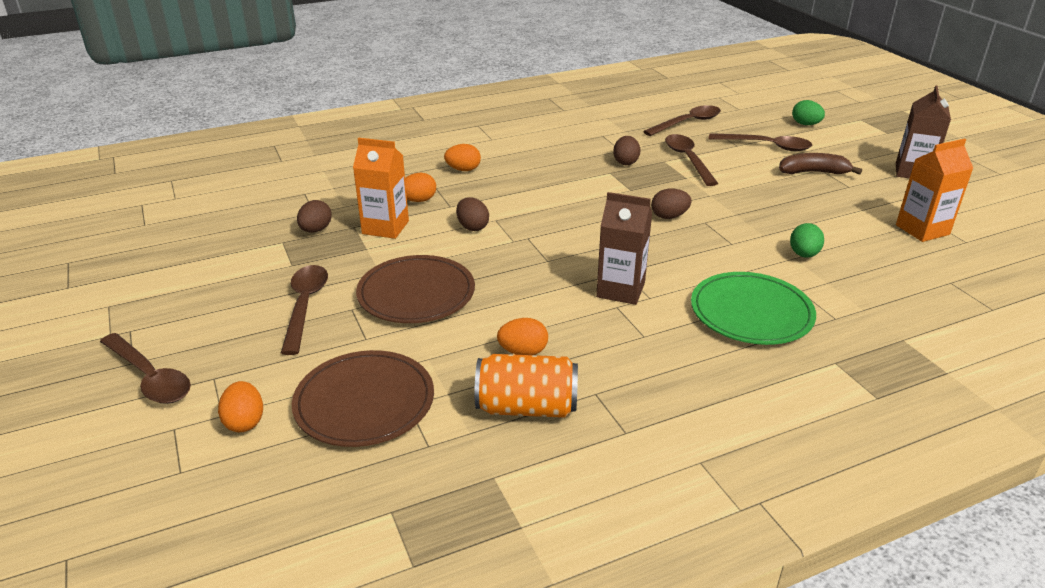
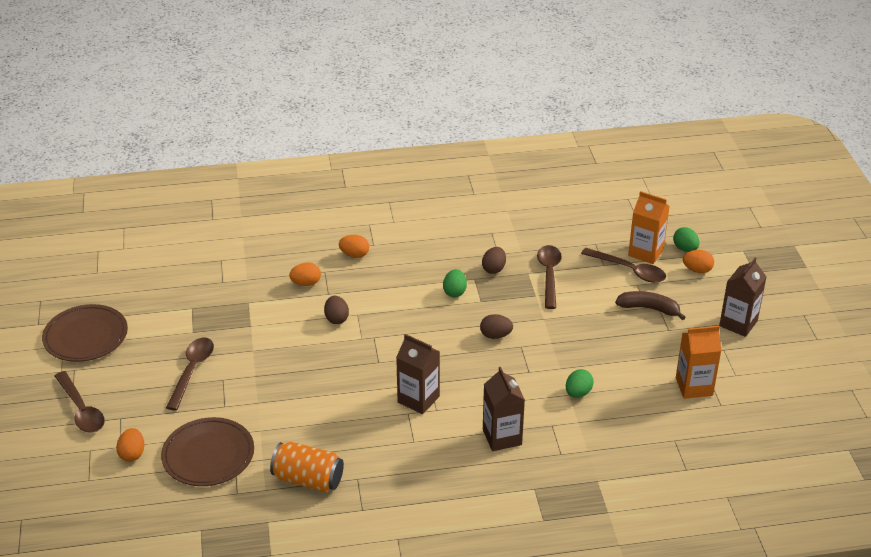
camera: 15 degrees right, 5 degrees up
(316, 230) = (219, 301): brown egg -> none
(385, 227) = (271, 307): orange carton -> orange carton (645, 252)
(416, 293) = (271, 375): brown plate -> brown plate (85, 336)
(523, 352) = (324, 437): orange egg -> orange egg (697, 270)
(596, 186) = (454, 292): none -> green egg
(687, 123) = (577, 229): brown spoon -> none
(751, 312) = (502, 437): green plate -> brown carton

